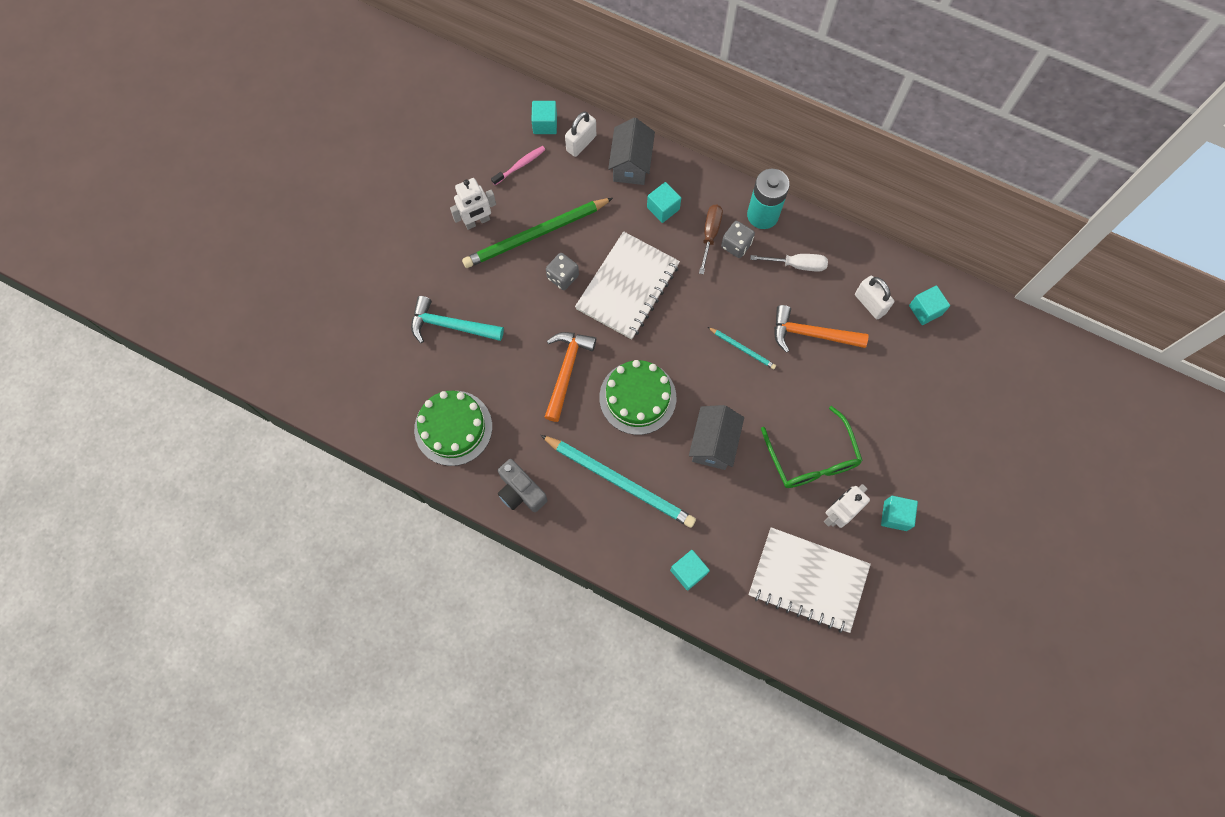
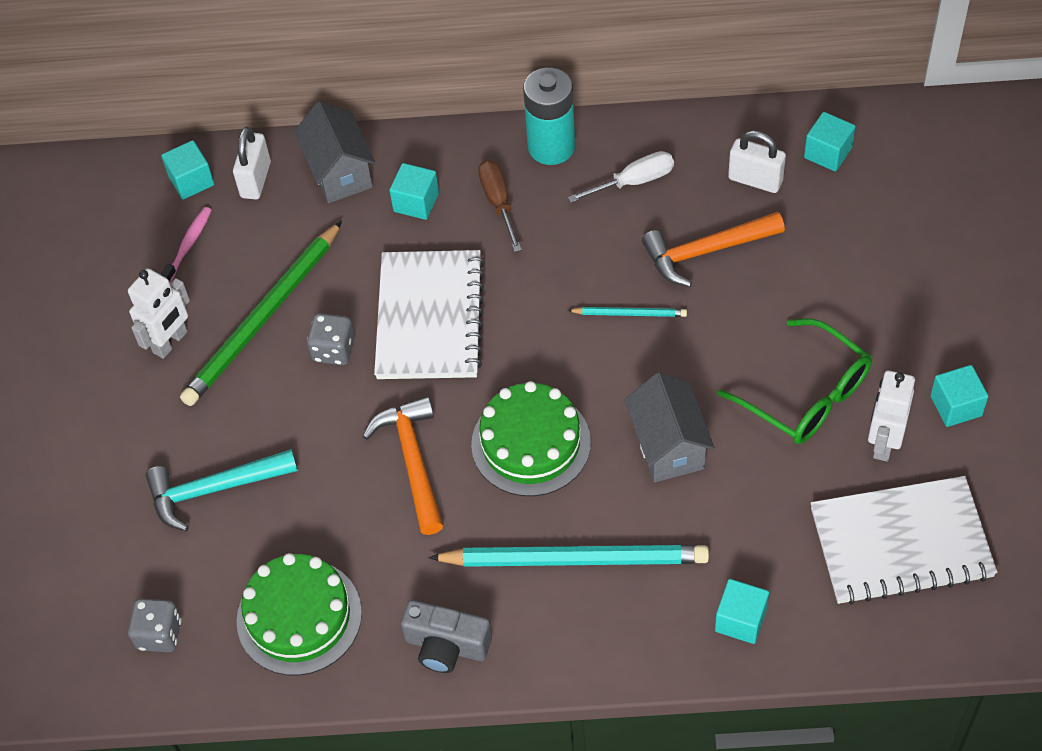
camera: 25 degrees left, 15 degrees down
(736, 245) = (540, 198): grey dice -> grey dice (159, 634)

